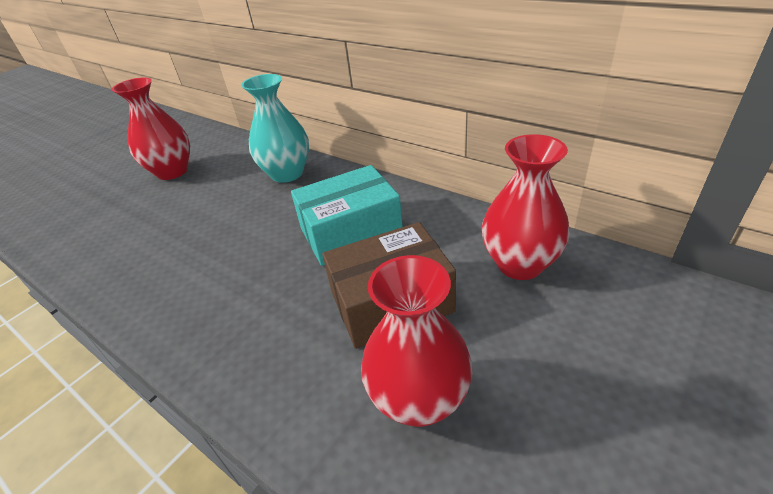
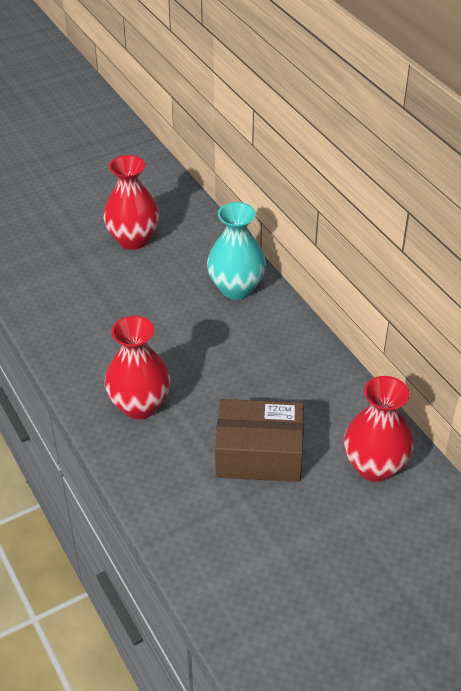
camera: 20 degrees right, 5 degrees up
(351, 232) = (261, 379): turquoise box -> none
(419, 400) = (239, 527): red vase -> red vase (139, 405)

